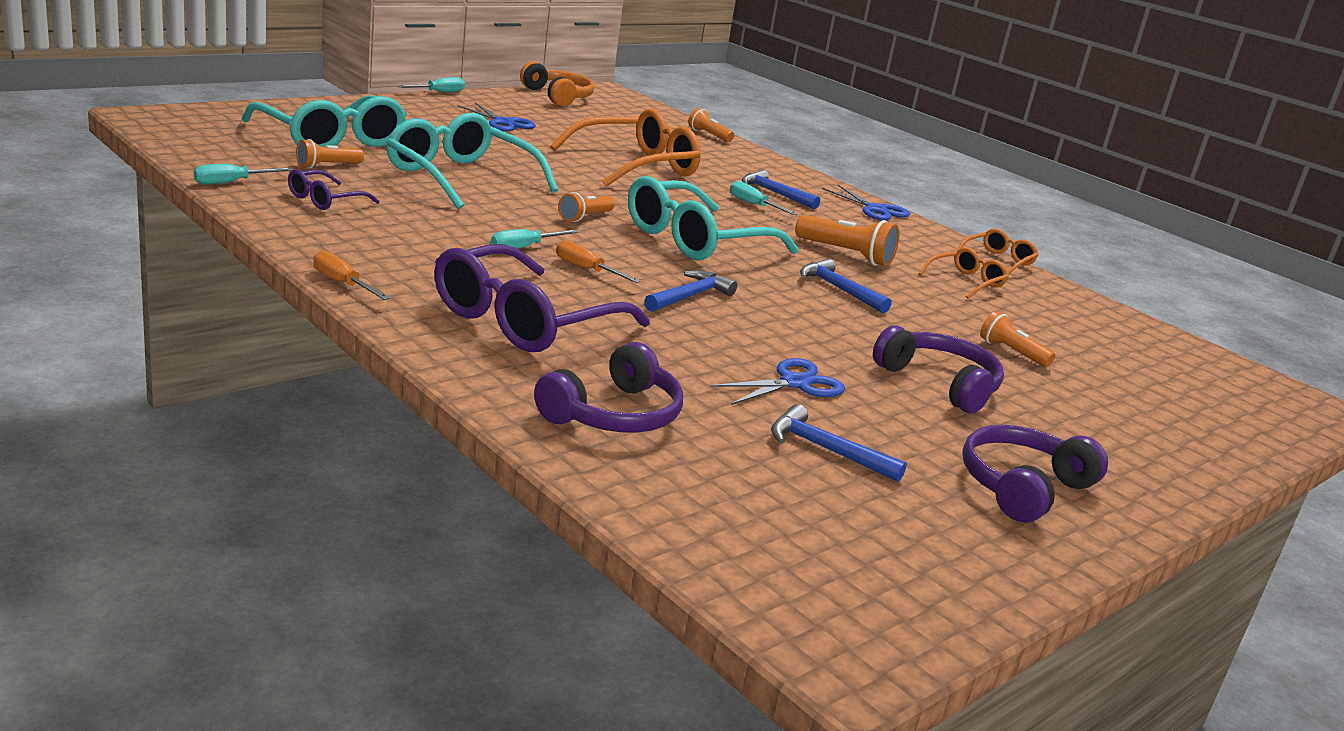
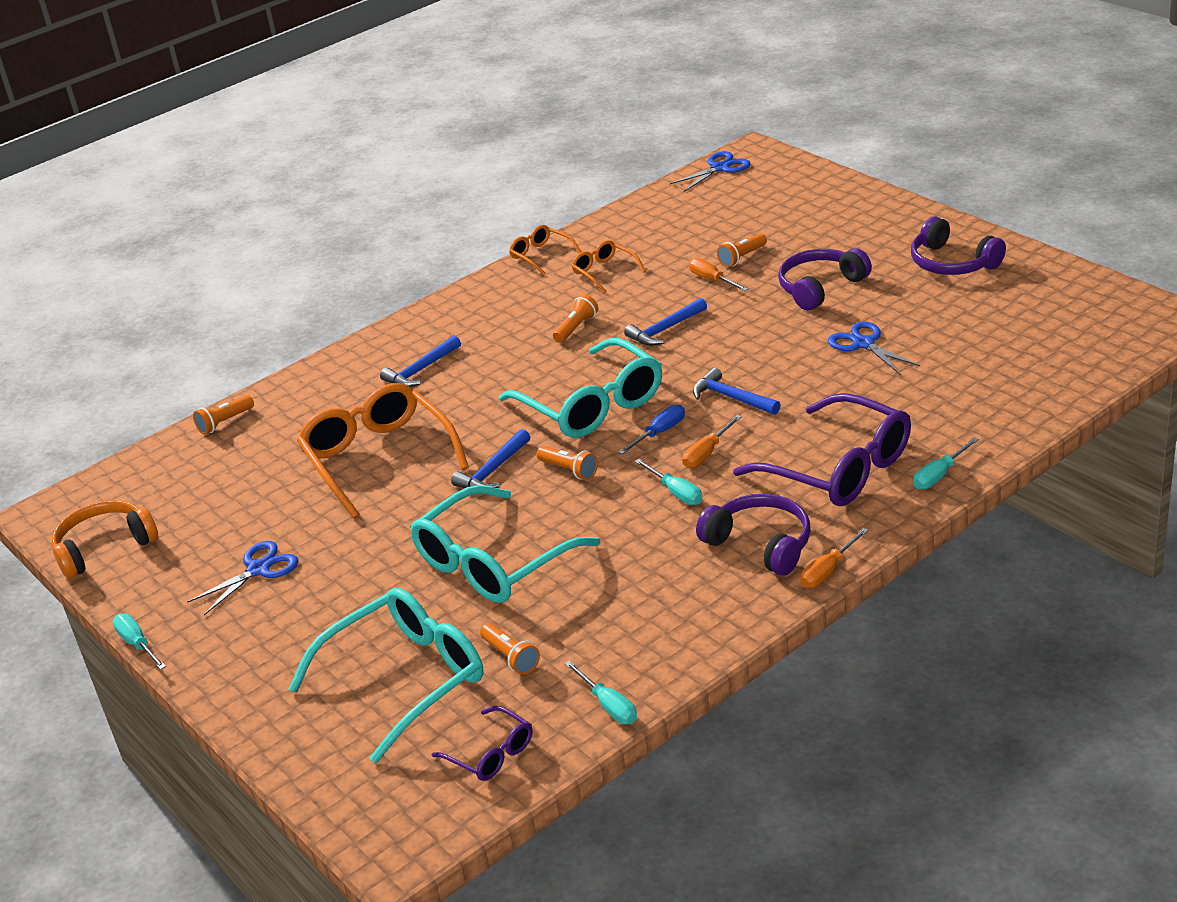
camera: 80 degrees left, 10 degrees up
(325, 200) = (623, 631): purple glasses -> purple glasses (491, 754)
(614, 414) = (967, 411): purple headphones -> purple headphones (760, 544)
(633, 257) = (659, 433): none -> blue screwdriver
(754, 205) = (467, 380): turquoise screwdriver -> turquoise screwdriver (939, 475)
(826, 450) = (955, 329): blue hammer -> blue hammer (493, 470)
(846, 254) = (576, 327): orange flashlight -> orange flashlight, size x0.64
(875, 210) = (436, 314): blue scissors -> blue scissors (720, 168)
(953, 328) = (712, 280): none -> orange screwdriver

